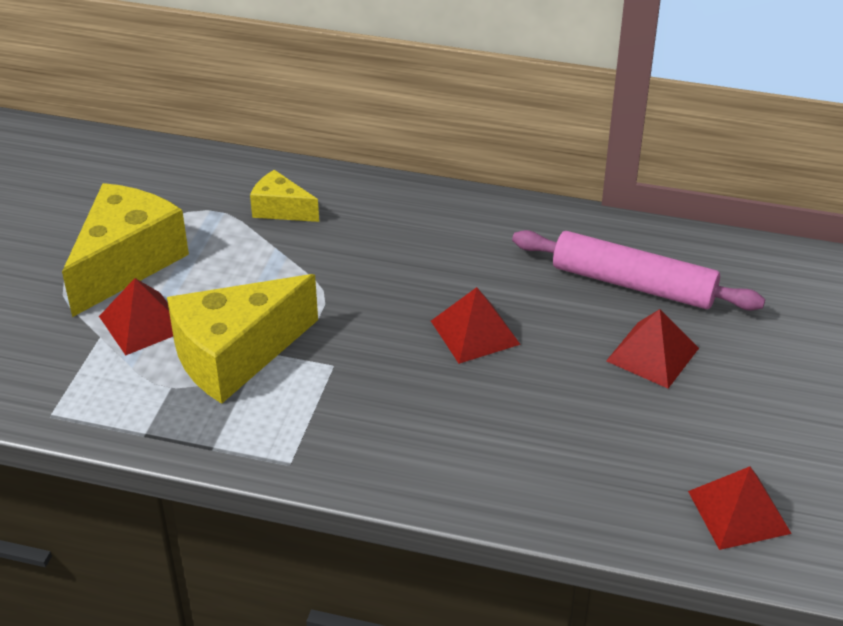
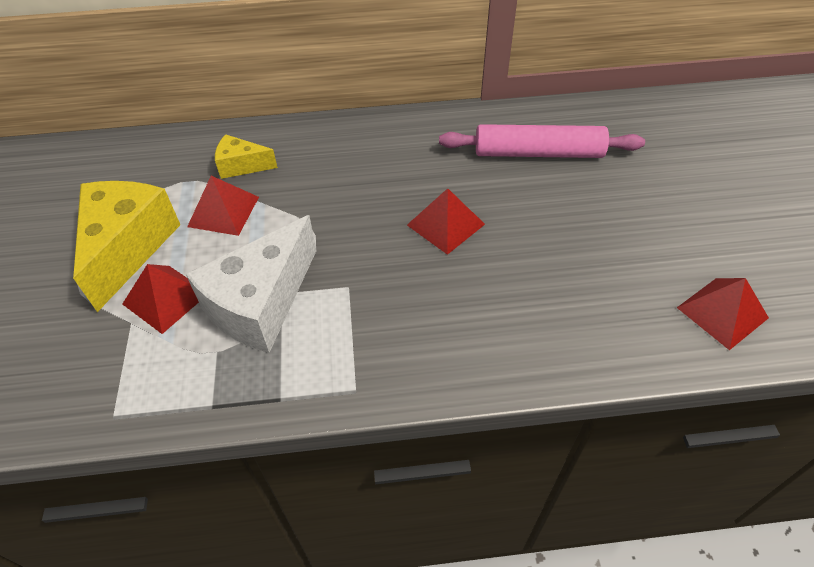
camera: 20 degrees left, 10 degrees up
(235, 355) = (261, 304): yellow cheese -> white cheese
(652, 354) = (584, 203): red pyramid -> red pyramid (223, 211)

